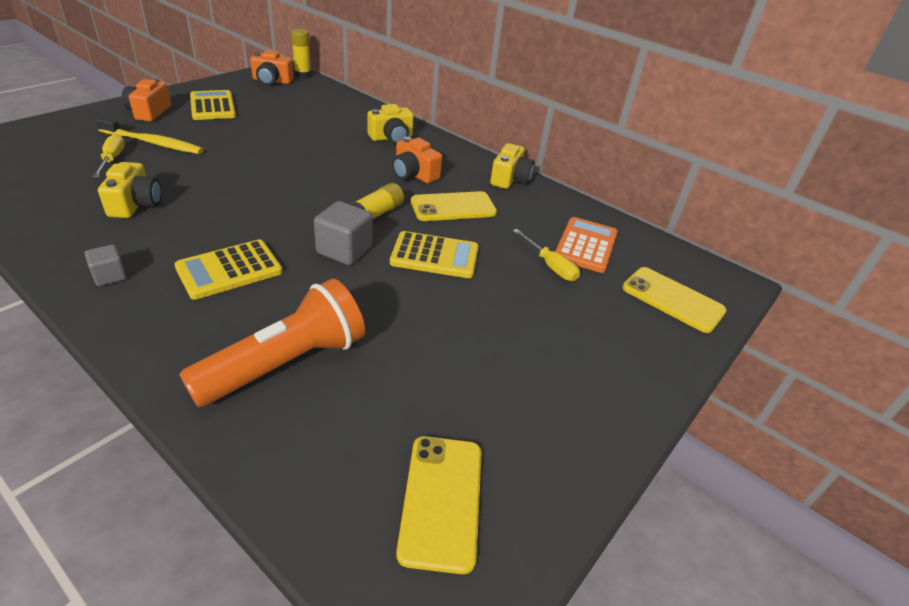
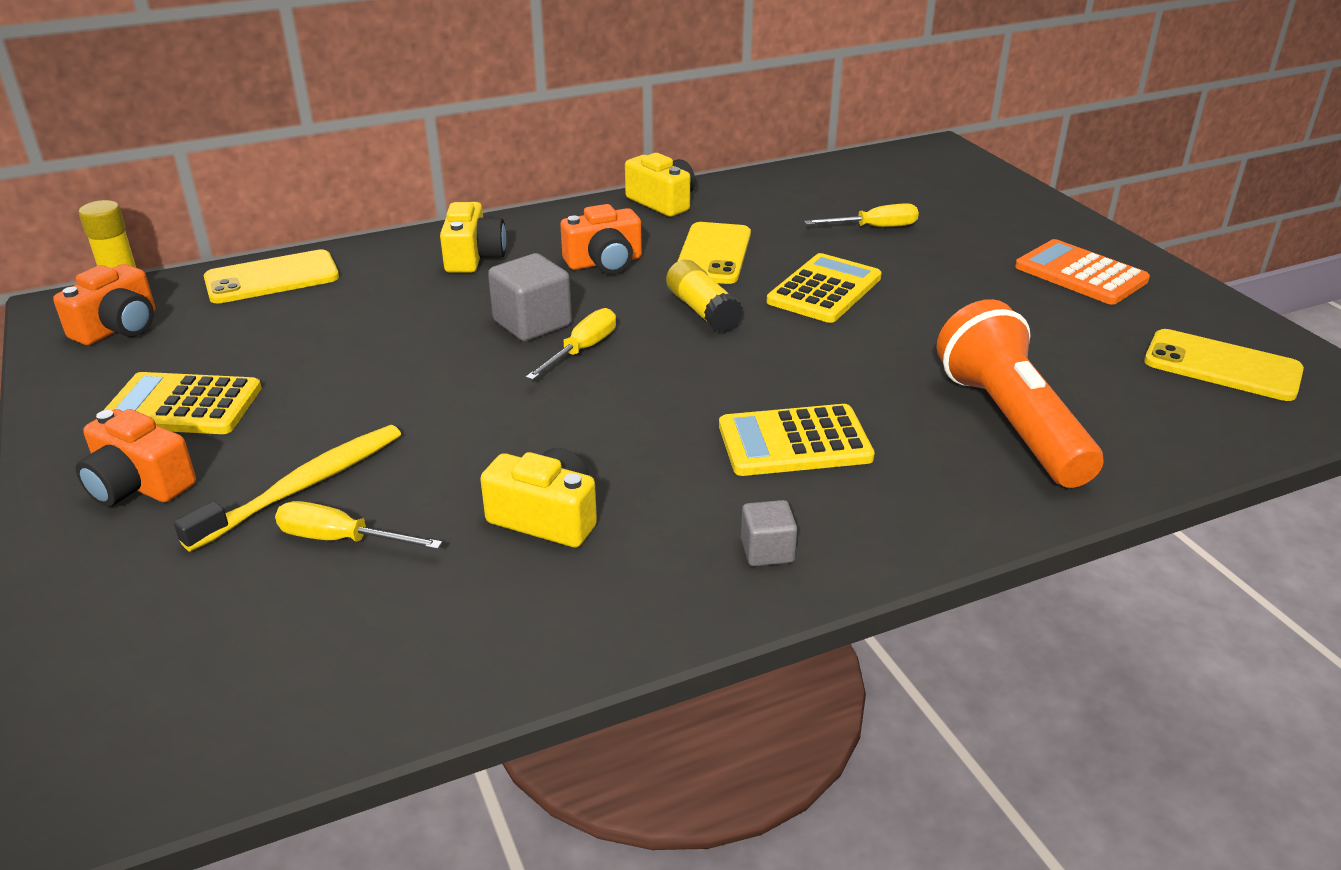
camera: 60 degrees left, 5 degrees down
(229, 270) = (794, 442): yellow calculator -> yellow calculator turned 90 degrees clockwise
(307, 185) = (582, 350): none -> yellow screwdriver
(344, 250) = (783, 348): grey cube -> grey cube (532, 323)
(585, 245) = (842, 198): orange calculator -> orange calculator (1080, 274)
(672, 299) = (959, 184): yellow phone -> yellow phone (272, 278)

